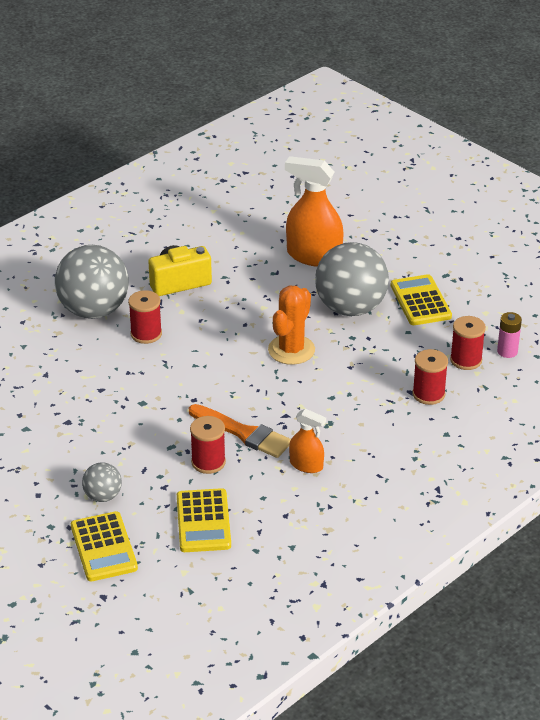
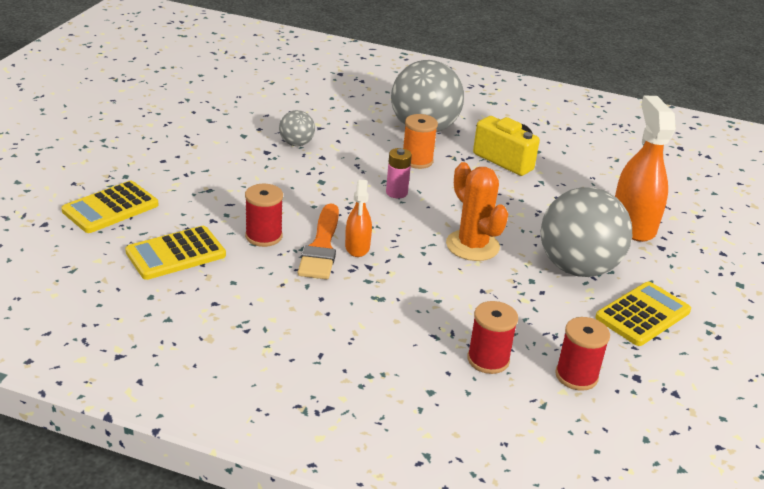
camera: 60 degrees right, 5 degrees down
(103, 496) = (179, 191): grey ball -> grey ball (296, 143)
(146, 334) = (417, 161): red spool -> orange spool
(291, 350) = (472, 246): orange cactus -> orange cactus turned 60 degrees clockwise
(306, 465) = (301, 298): orange spray bottle -> orange spray bottle (357, 247)
(507, 351) = (627, 409): pink battery -> pink battery (396, 193)

